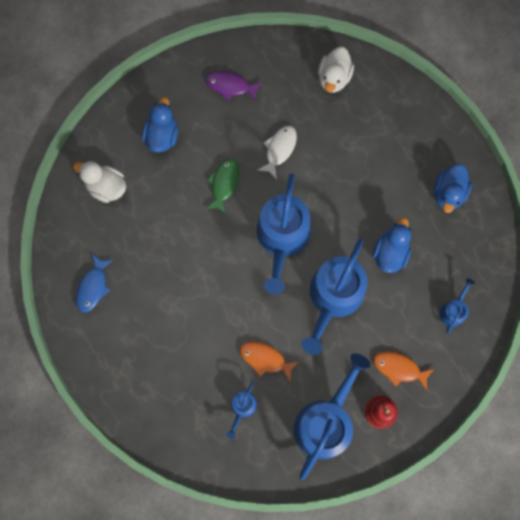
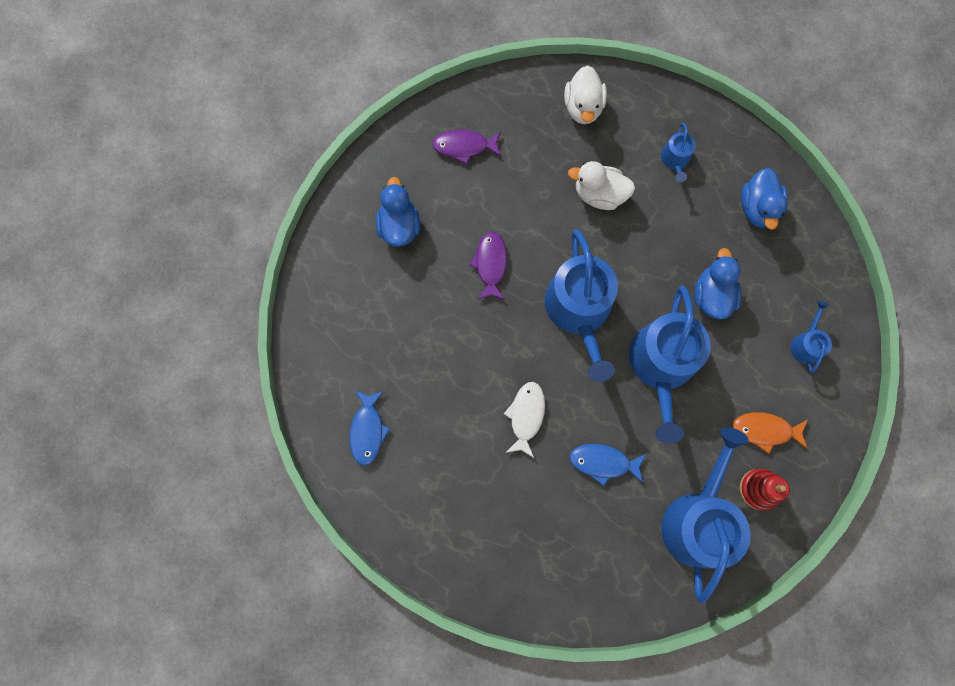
camera: 15 degrees left, 0 degrees up
(106, 187) = (349, 305): white duck -> white duck (599, 195)
(224, 184) = (490, 264): green fish -> purple fish
(242, 408) = (593, 530): blue watering can -> blue watering can (675, 160)
(265, 359) = (603, 462): orange fish -> blue fish
(279, 149) = (544, 207): white fish -> white fish (526, 416)

